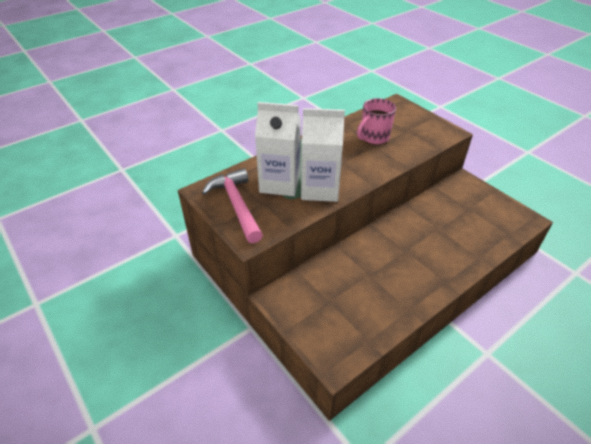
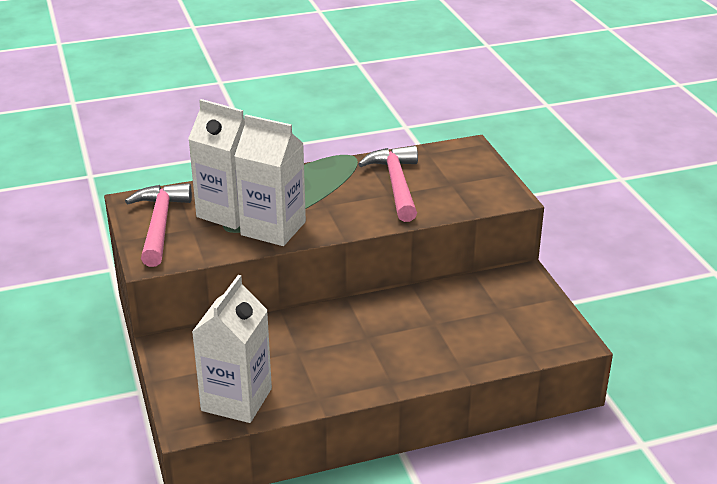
camera: 20 degrees right, 10 degrees down
(355, 328) = (236, 399): none -> white carton
(374, 138) = (396, 184): pink mug -> pink hammer

